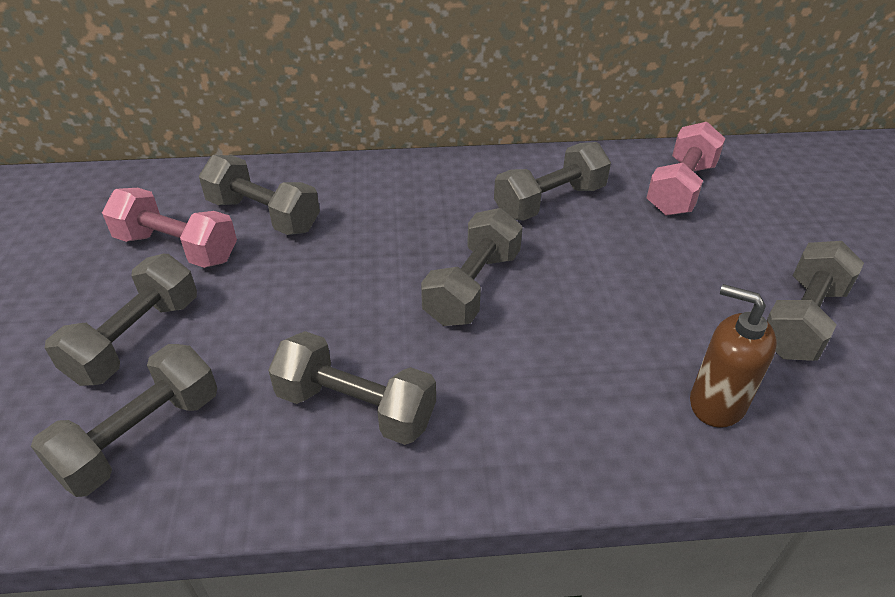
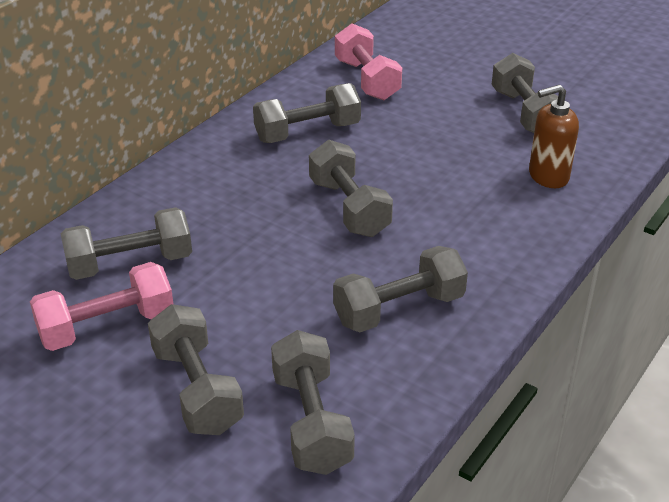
camera: 50 degrees left, 5 degrees down
(550, 202) = (307, 132): grey dumbbell -> grey dumbbell turned 60 degrees clockwise

